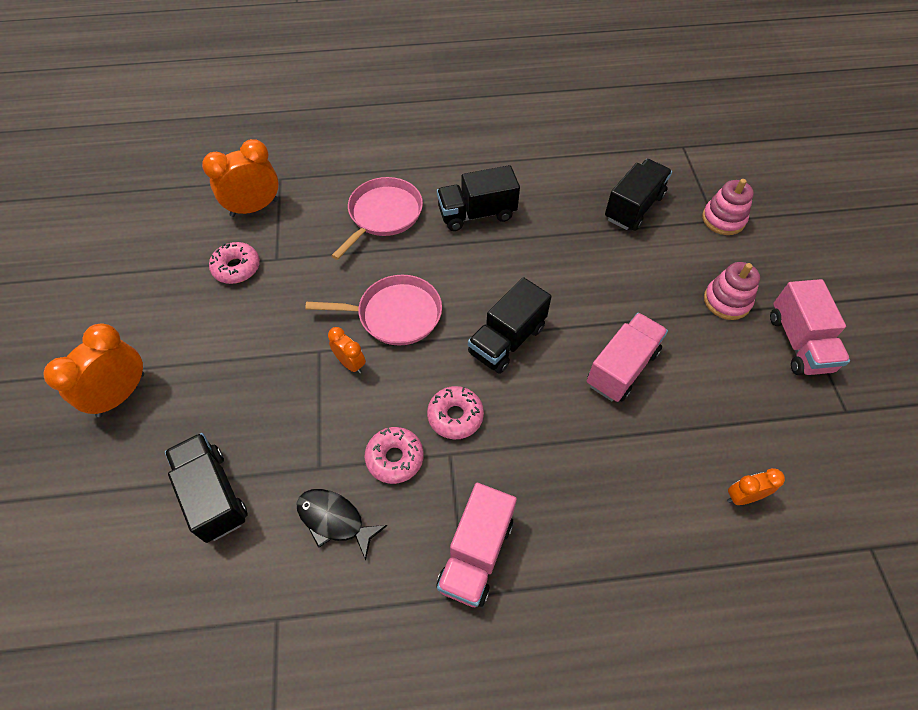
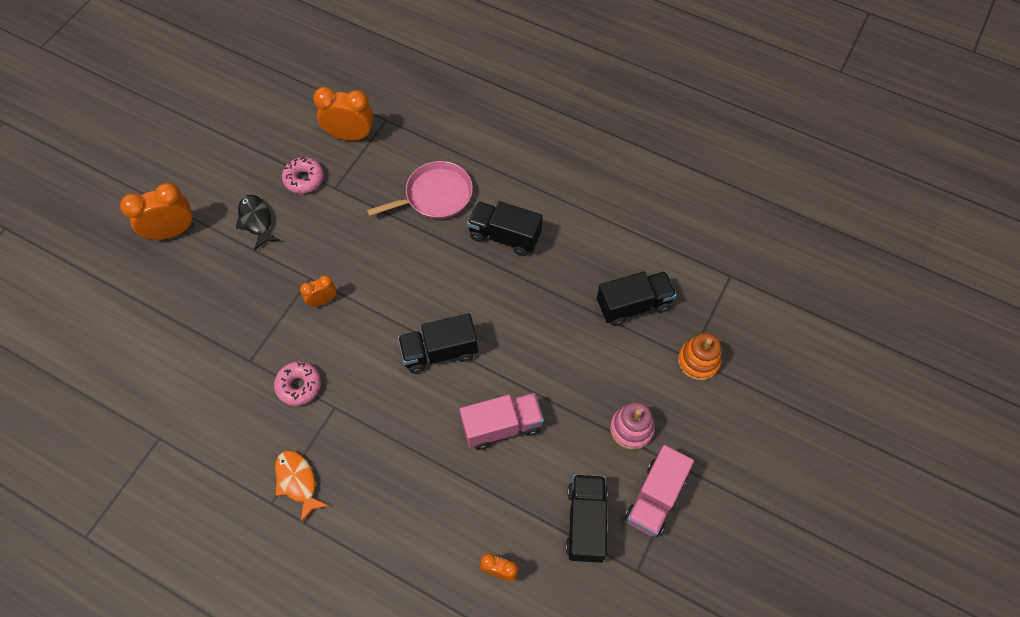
camera: 35 degrees right, 5 degrees up
(213, 495) = (178, 336): black truck -> black truck (585, 522)
(334, 520) = (233, 401): black fish -> black fish (256, 221)
(350, 363) = (322, 300): orange clock -> orange clock turned 105 degrees counterclockwise
(395, 314) = (380, 282): pink pan -> none
(455, 416) = (359, 383): pink donut -> none
(476, 554) = (297, 481): pink truck -> orange fish
(723, 219) = (698, 361): pink stacking toy -> orange stacking toy

